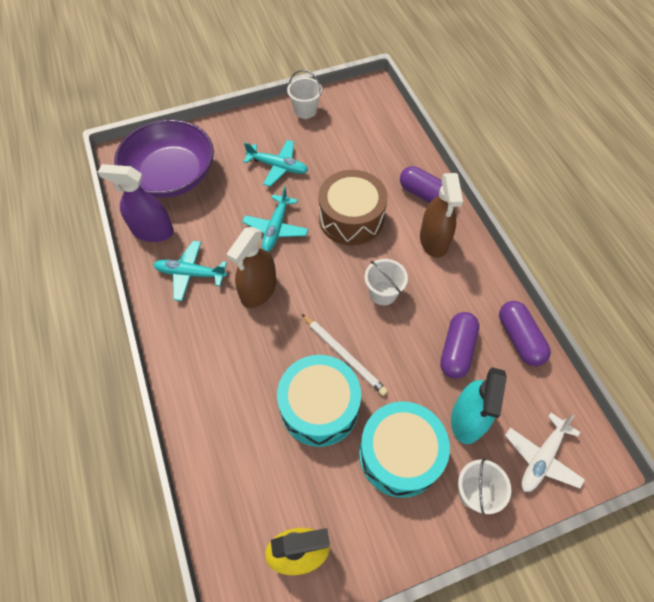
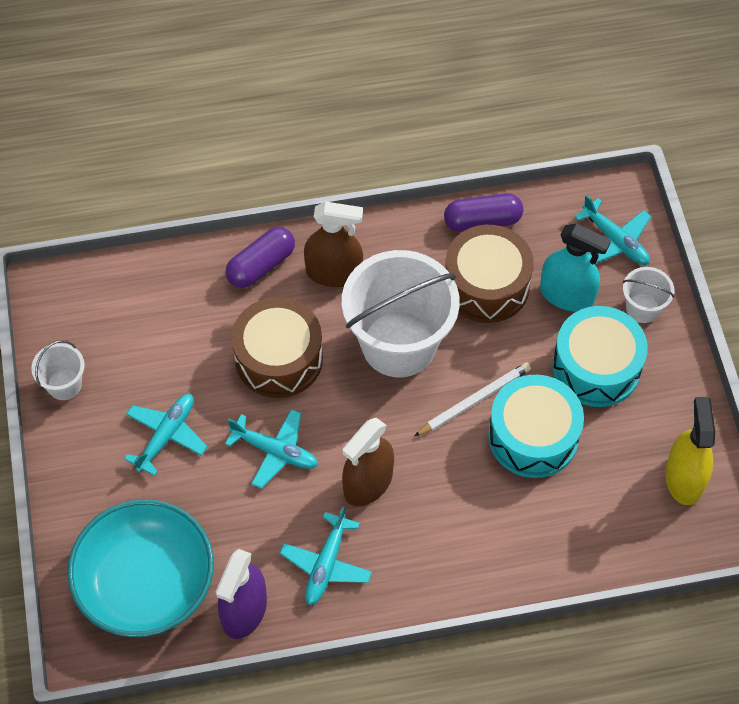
camera: 80 degrees left, 0 degrees up
(171, 175) = (146, 582): purple bowl -> turquoise bowl
(258, 290) = (368, 483): brown spray bottle -> brown spray bottle turned 90 degrees clockwise
(383, 293) = (399, 344): white bucket -> white bucket, size x2.21
(457, 350) = (486, 285): purple capsule -> brown drum
(541, 458) = (615, 240): white plane -> turquoise plane

